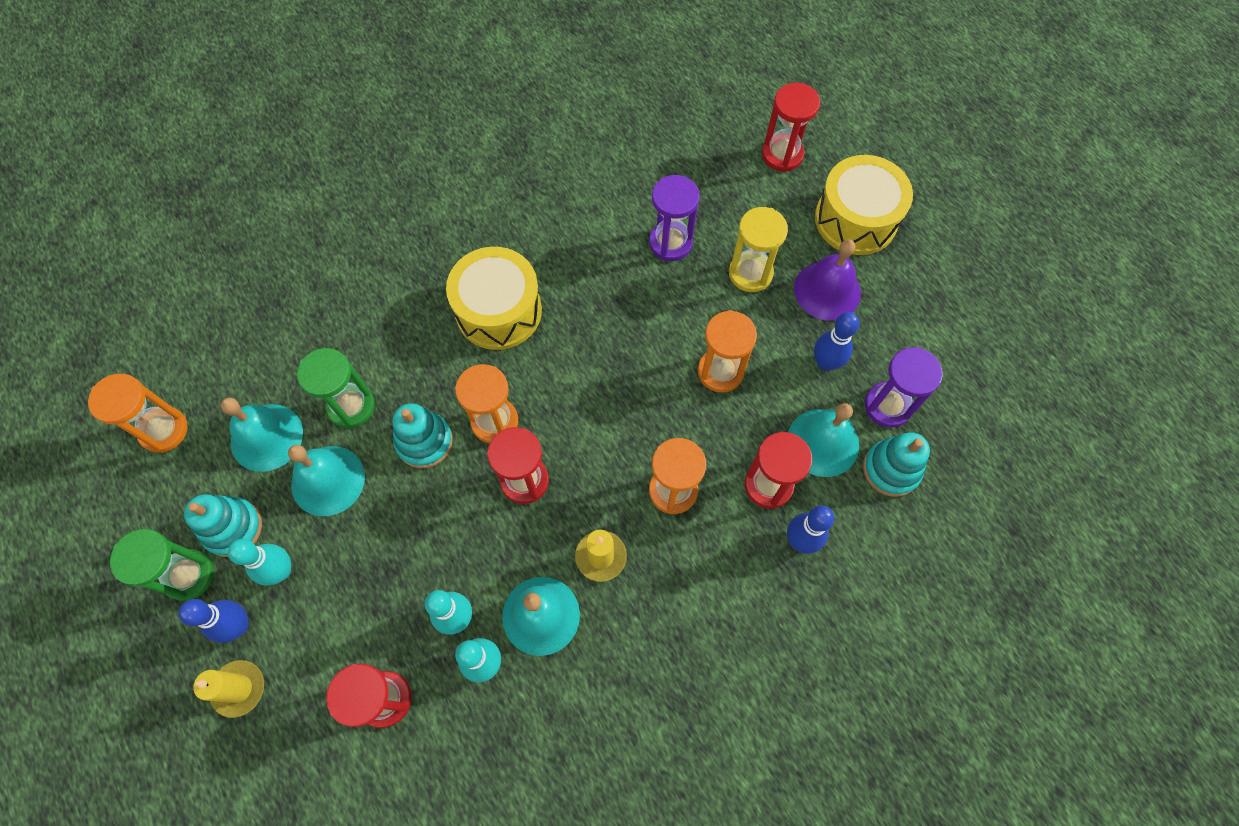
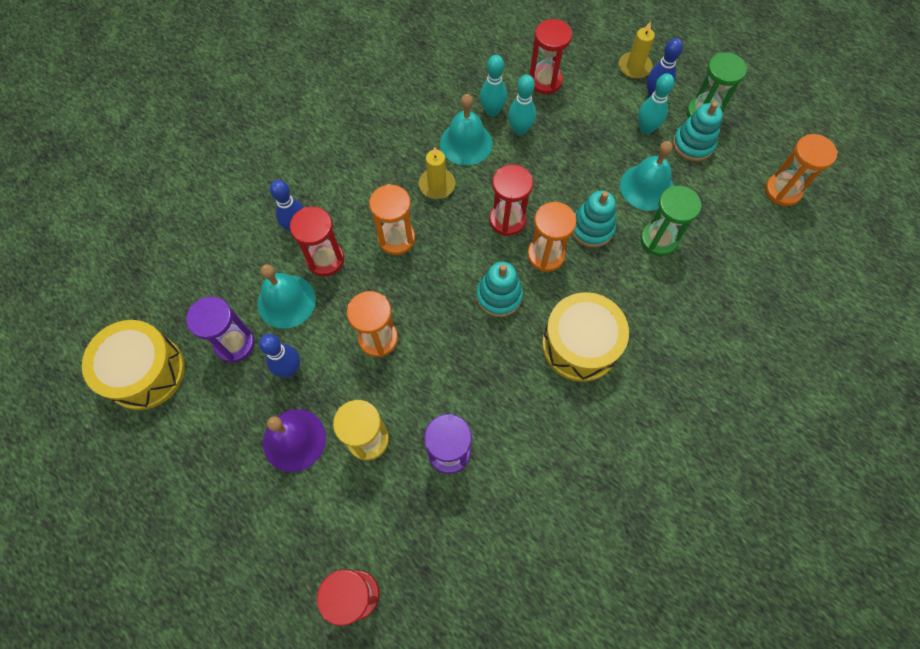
camera: 165 degrees right, 0 degrees up
(266, 437) = (707, 204): turquoise bell -> none
(855, 219) = (272, 529): yellow drum -> yellow drum (145, 372)
(891, 469) = (231, 293): turquoise stacking toy -> turquoise stacking toy (499, 296)

